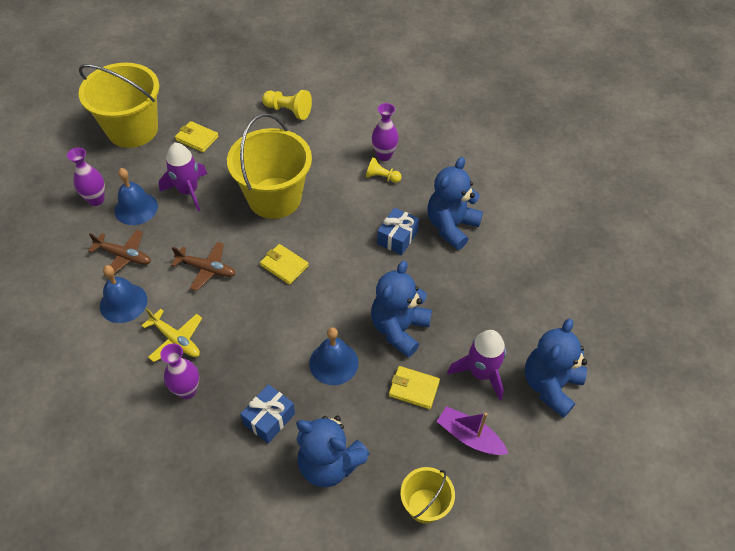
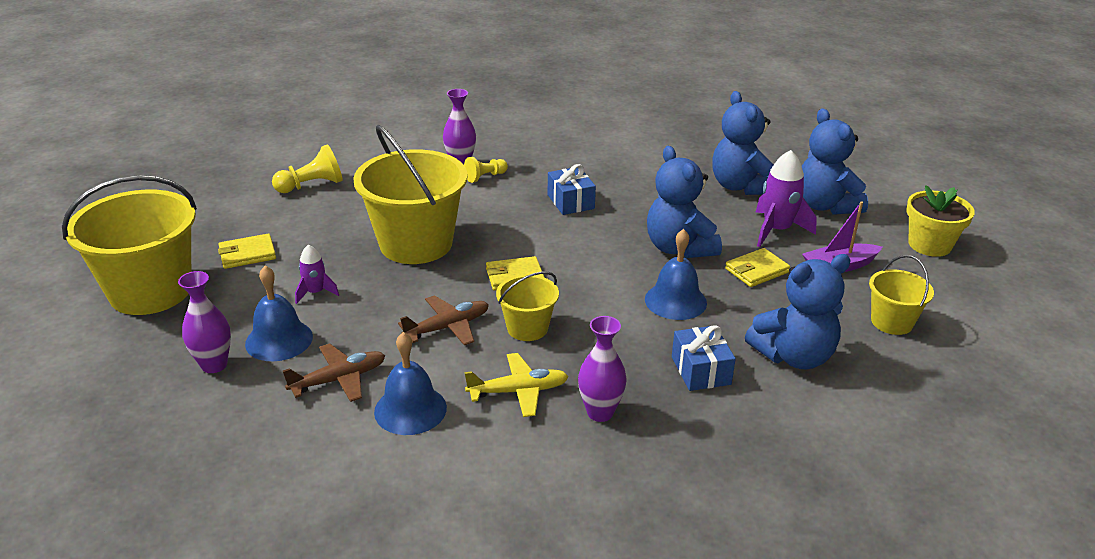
camera: 50 degrees left, 20 degrees down
(188, 191) = (315, 292): purple rocket -> purple rocket, size x0.57
(238, 306) = (527, 328): none -> yellow bucket
(451, 226) = (596, 171): blue teddy bear -> blue teddy bear (740, 186)
(563, 485) = (929, 245): none -> yellow flower pot

